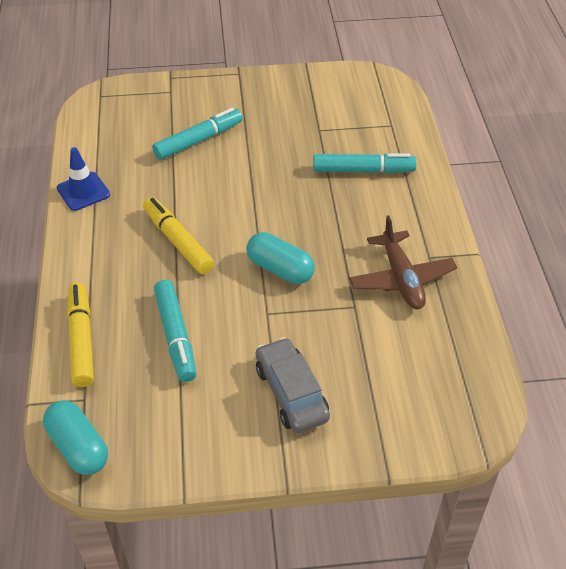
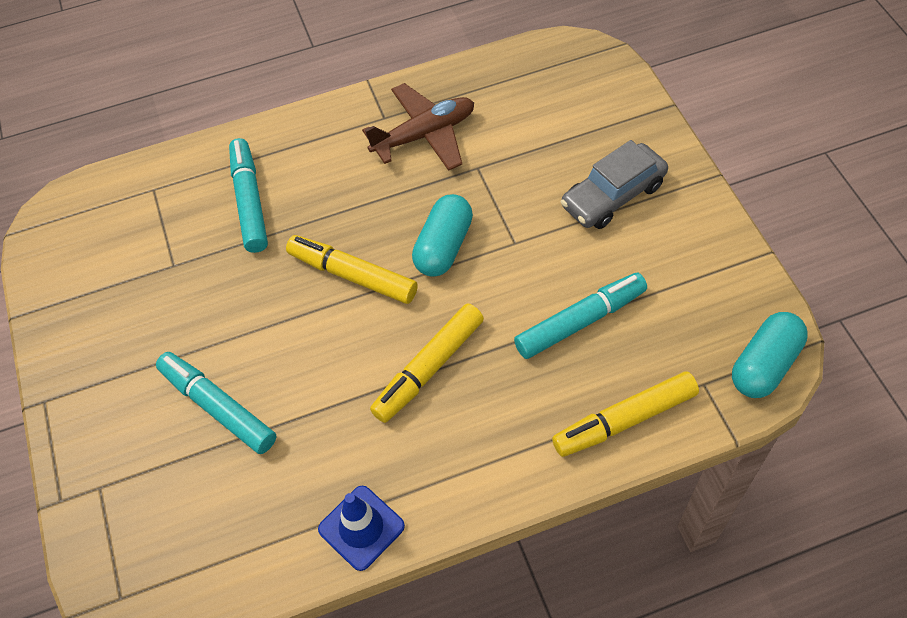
camera: 100 degrees left, 10 degrees up
(274, 215) = (352, 275): none -> yellow marker

